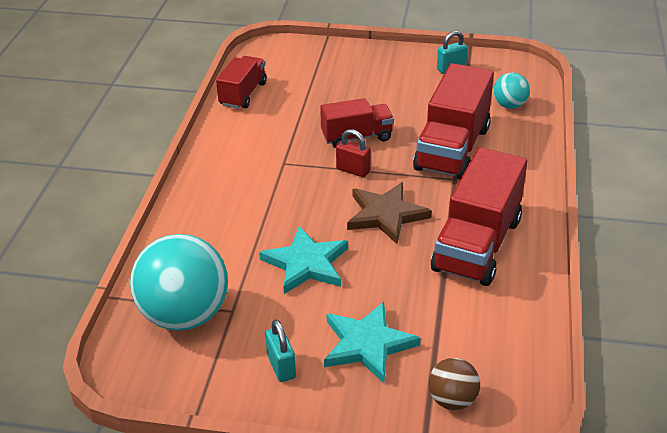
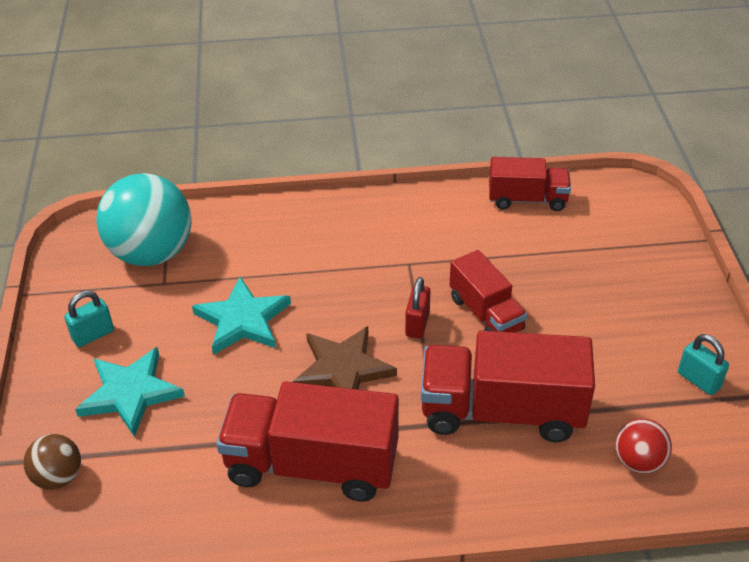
camera: 75 degrees right, 5 degrees up
(509, 105) = (638, 461): turquoise ball -> red ball

